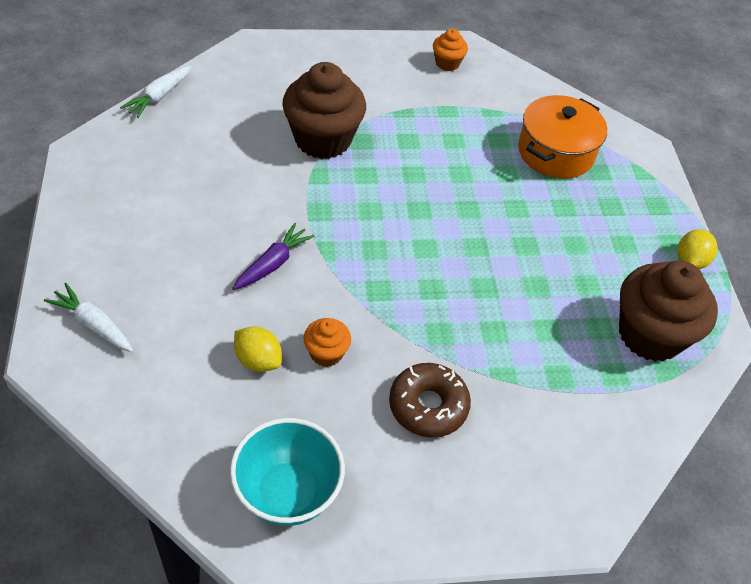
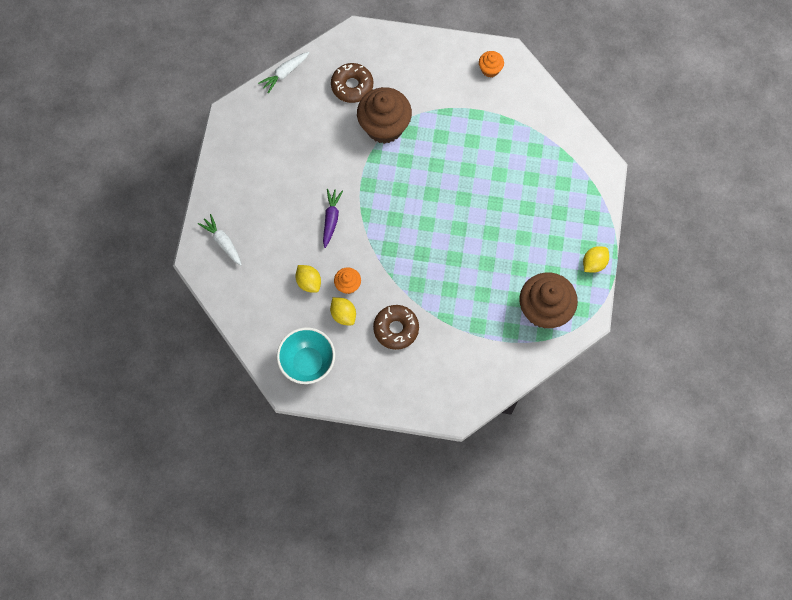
camera: 20 degrees right, 20 degrees up
(262, 100) = (352, 86): none -> brown donut
(273, 263) = (331, 219): purple carrot -> purple carrot turned 45 degrees counterclockwise
(331, 400) = (343, 314): none -> yellow lemon
(555, 152) = (539, 162): orange pot -> none

